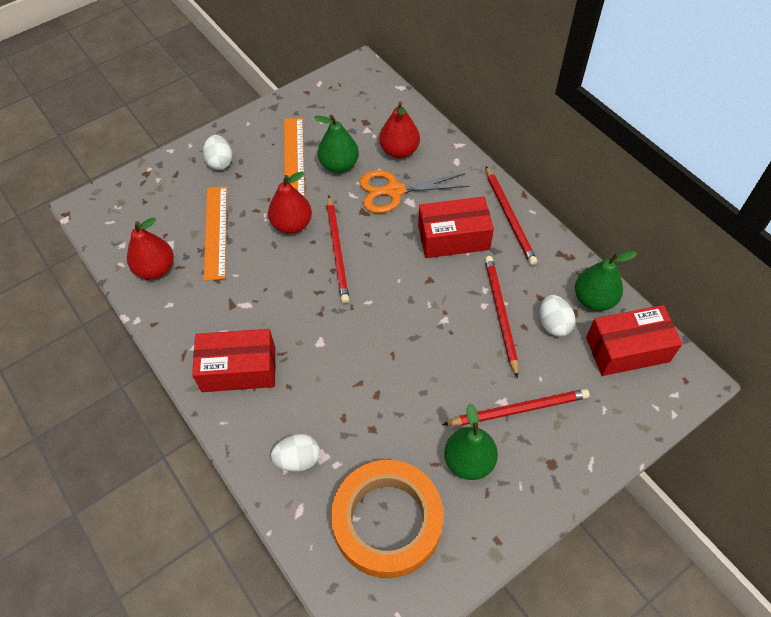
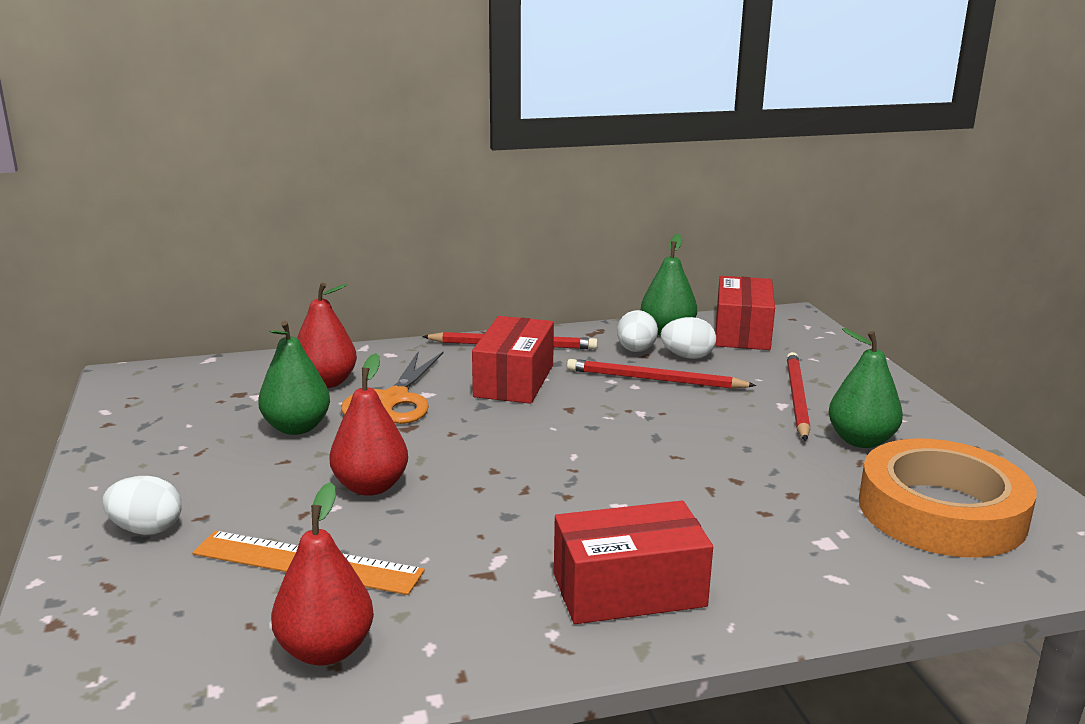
camera: 70 degrees left, 35 degrees down
(238, 369) = (629, 590): red box -> red box turned 60 degrees clockwise
(294, 158) = (233, 459): orange ruler -> none
(298, 459) = (825, 563): white egg -> white egg (636, 350)
(337, 251) = (461, 460): red pencil -> none

